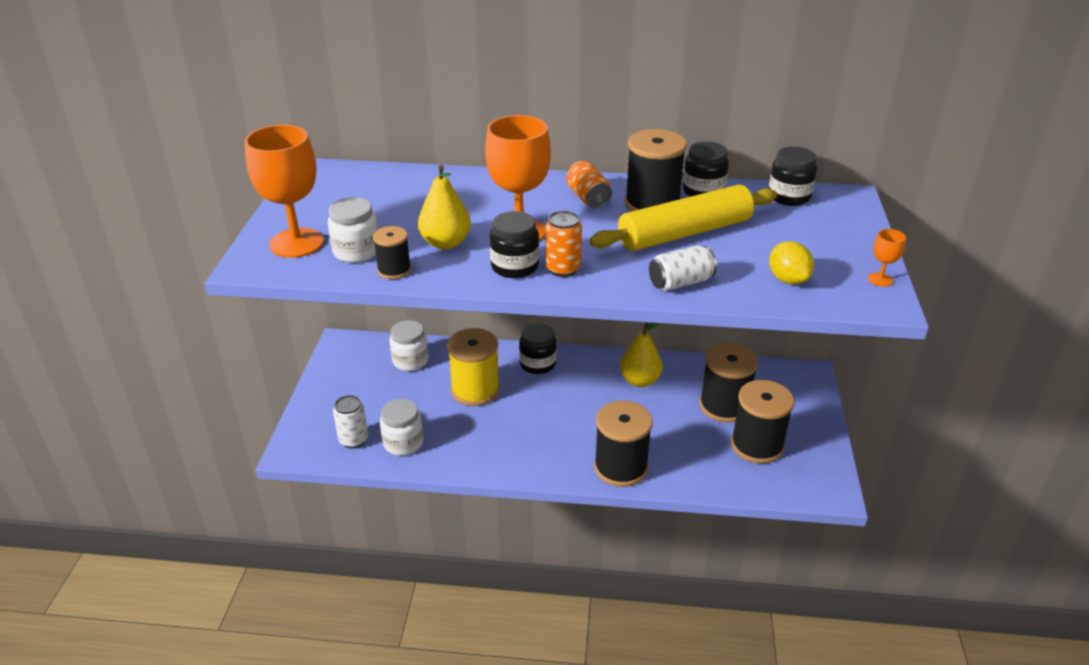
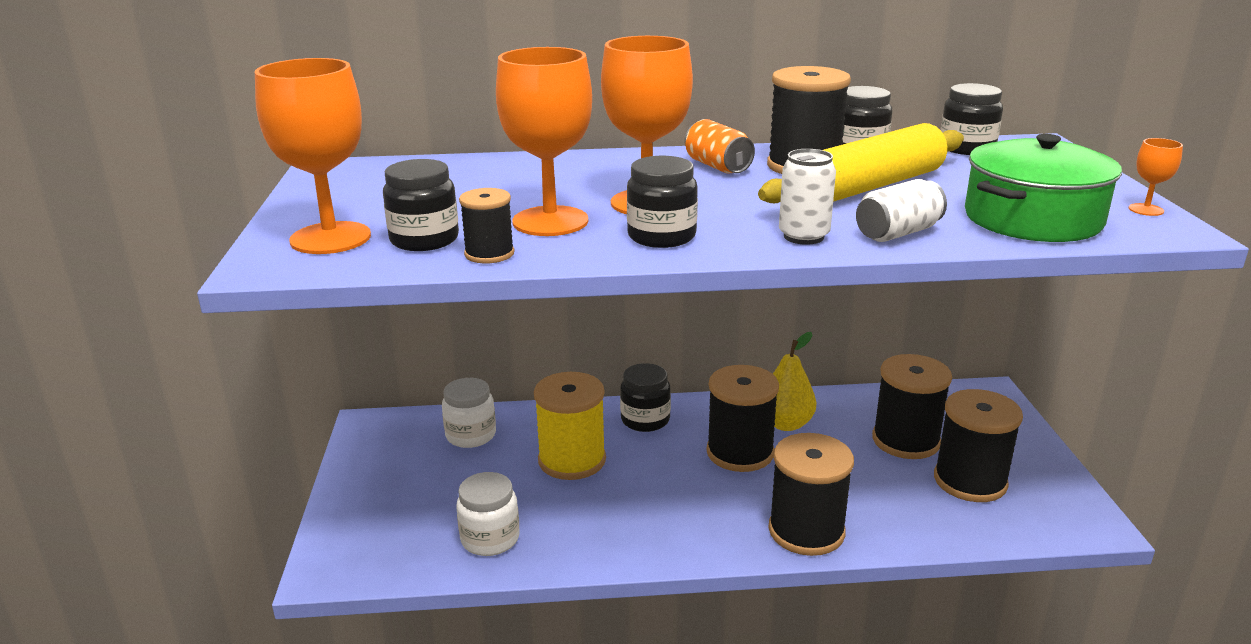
camera: 10 degrees left, 10 degrees down
(353, 440) = (415, 544): white can -> white can (803, 236)
(356, 251) = (424, 240): white jar -> black jar
(445, 243) = (550, 221): yellow pear -> orange goblet
(563, 269) = (730, 233): orange can -> none
(597, 400) = (740, 452): none -> black spool
(788, 279) = (1032, 219): yellow lemon -> green pot

